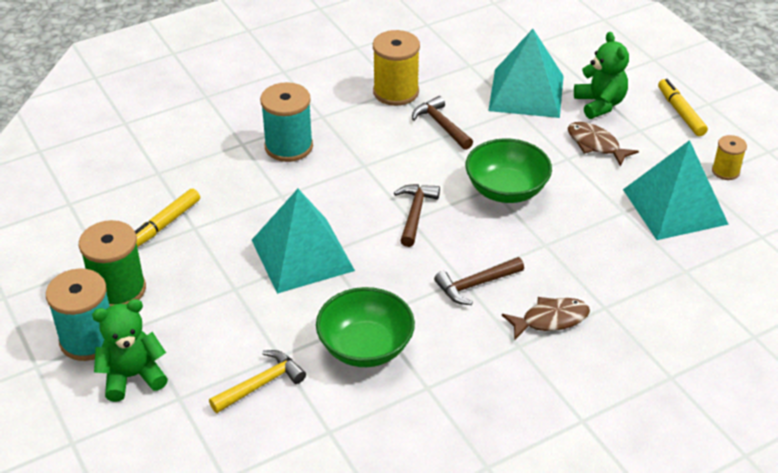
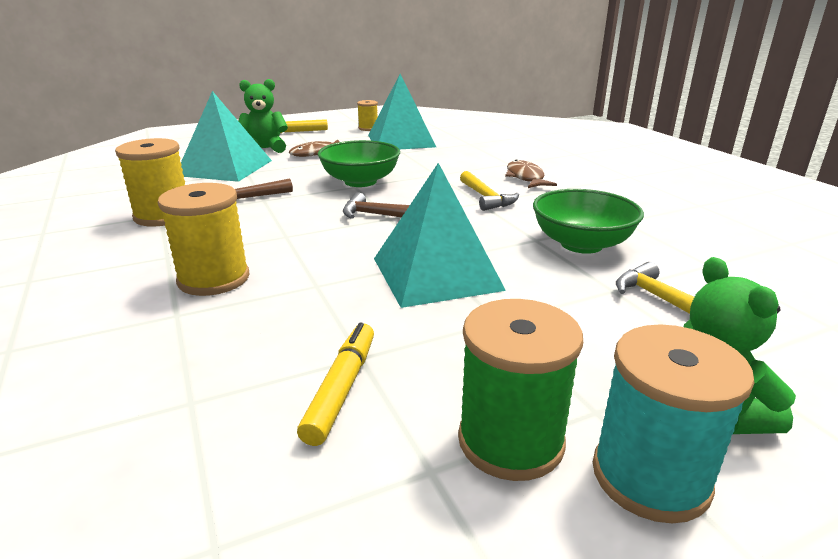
camera: 85 degrees left, 15 degrees down
(165, 224) = (342, 389): yellow marker -> yellow marker turned 120 degrees counterclockwise
(288, 146) = (214, 279): turquoise spool -> yellow spool
(476, 285) = (486, 198): brown hammer -> yellow hammer

